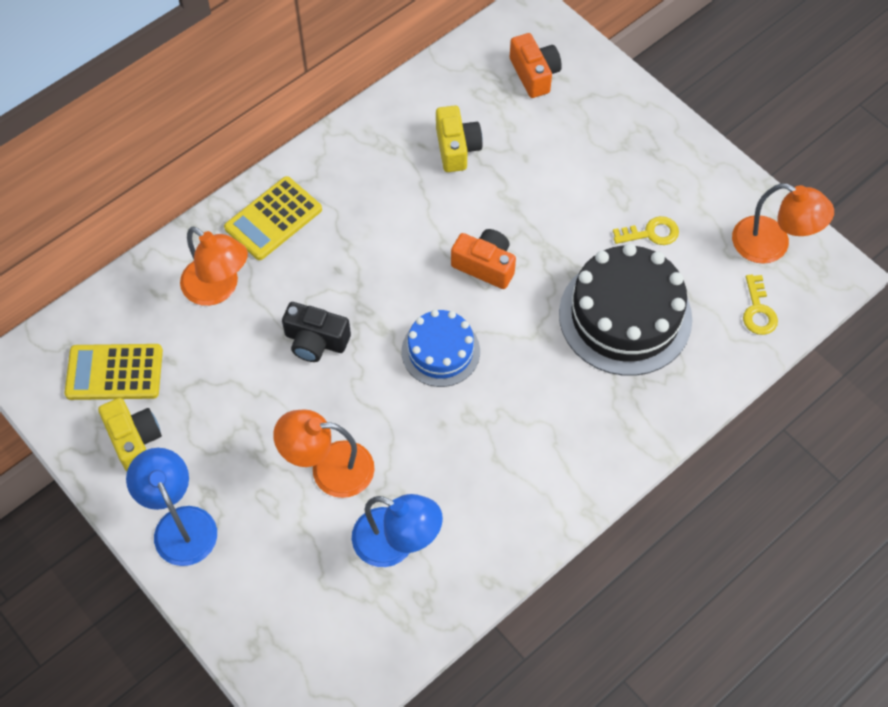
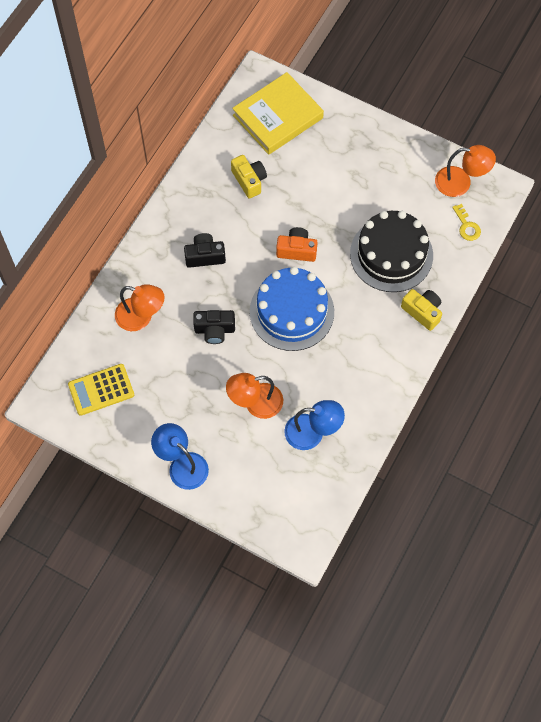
camera: 20 degrees left, 5 degrees up
(134, 440) = (132, 426): yellow camera -> yellow camera (422, 312)
(273, 219) = (155, 262): yellow calculator -> none
(347, 232) = (205, 256): none -> black camera
(440, 351) = (291, 311): blue cake -> blue cake, size x1.71
(534, 74) = (278, 116): orange camera -> yellow book
(651, 233) = (387, 198): yellow key -> none

